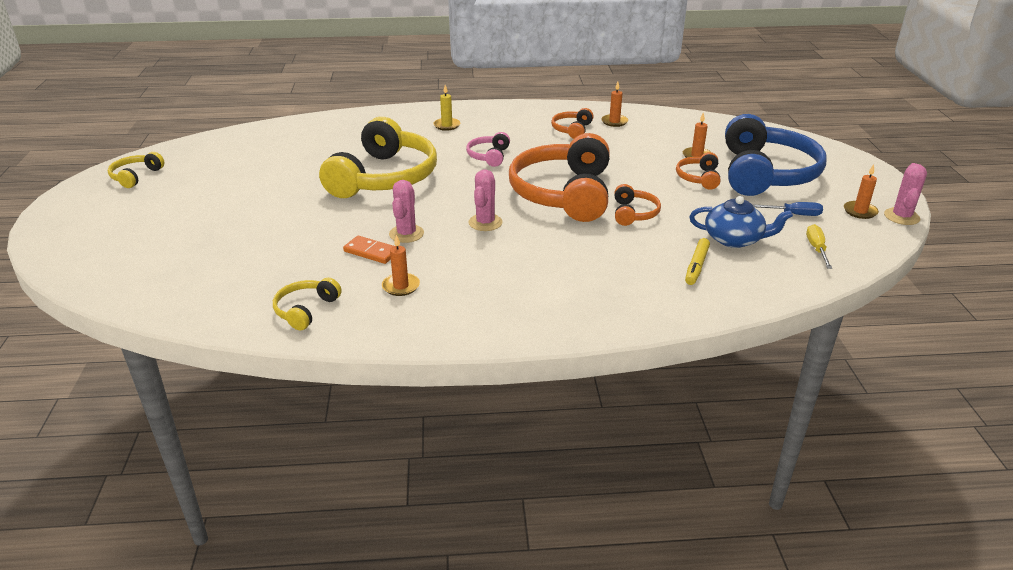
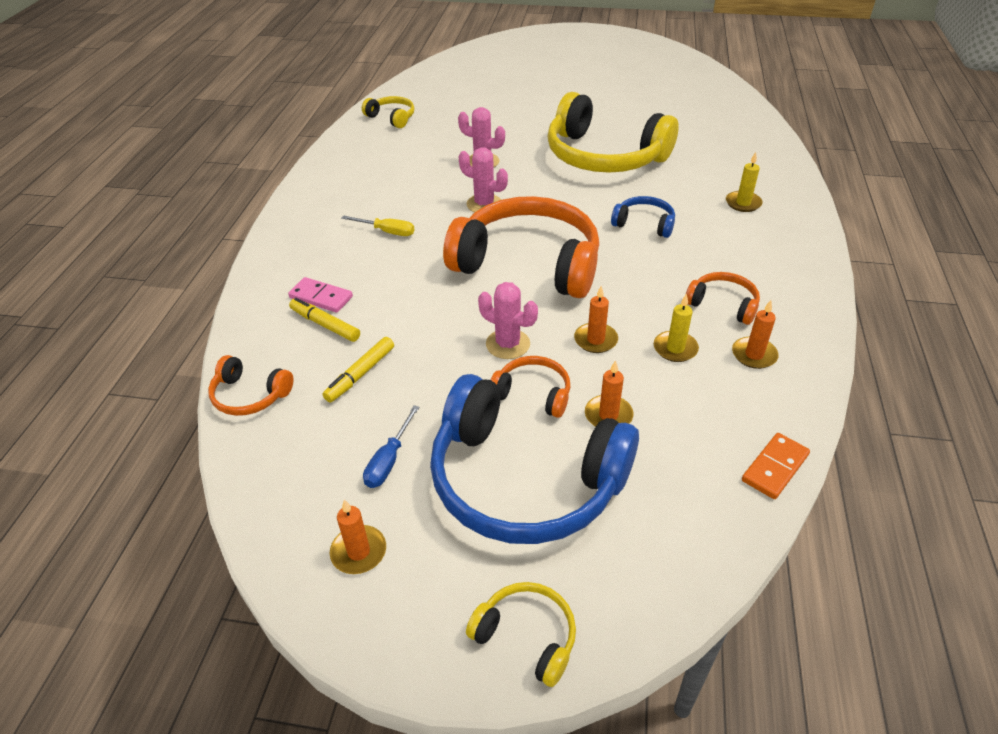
camera: 105 degrees right, 10 degrees up
(135, 176) = (637, 51): yellow headphones -> yellow headphones (526, 636)
(371, 252) = (460, 144): orange domino -> orange domino (775, 468)
(401, 286) = (399, 155): orange candle -> orange candle (595, 340)
(489, 156) = (644, 224): pink headphones -> blue headphones
(624, 141) = (675, 348): none -> yellow candle
(634, 213) = (459, 306): orange headphones -> orange headphones (250, 395)
(665, 277) = (321, 297): none -> pink domino
(734, 239) = (360, 374): blue teapot -> yellow marker
(816, 249) = (295, 446): yellow screwdriver -> yellow screwdriver (387, 232)
(901, 217) = (316, 606): pink cactus -> pink cactus (508, 344)

